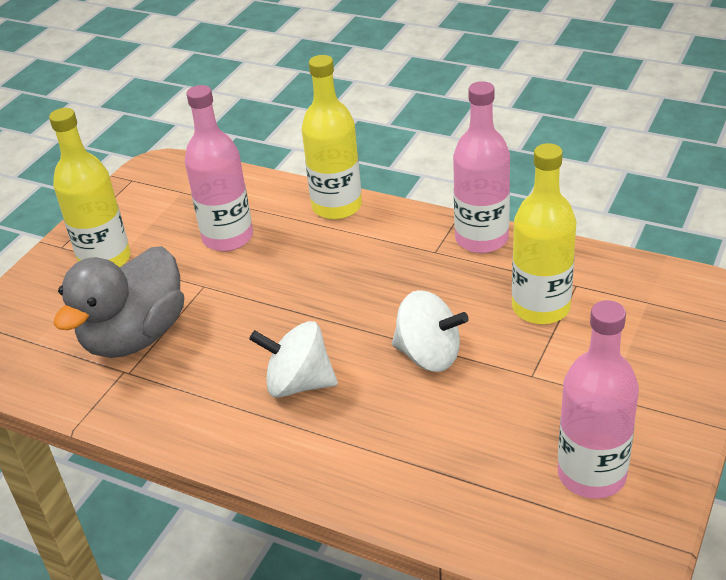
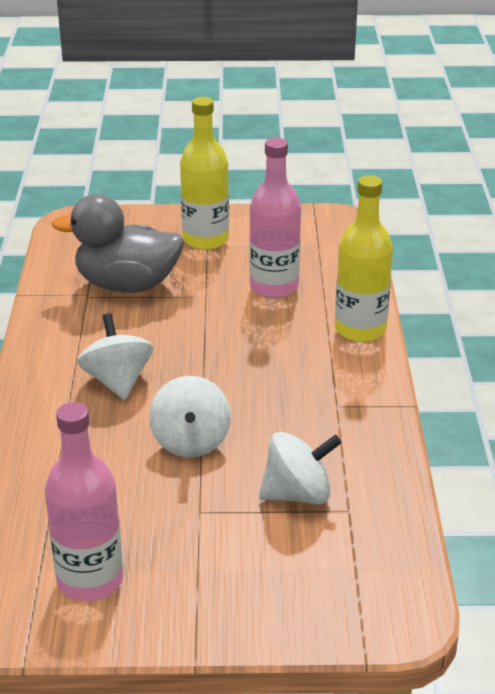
camera: 60 degrees right, 5 degrees down
(481, 239) = (376, 429): pink bottle -> none
(541, 308) = (298, 494): yellow bottle -> white spinning top

